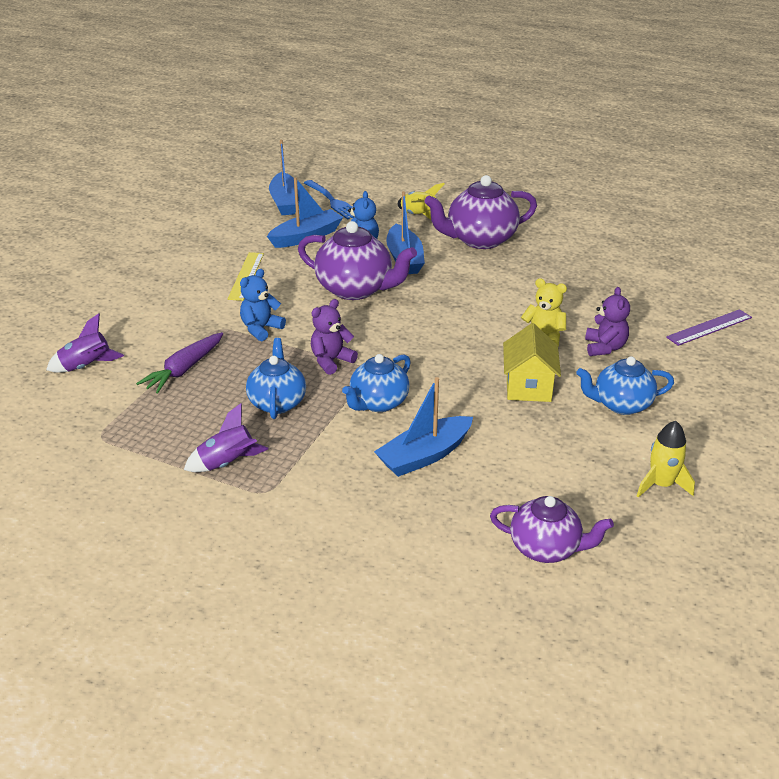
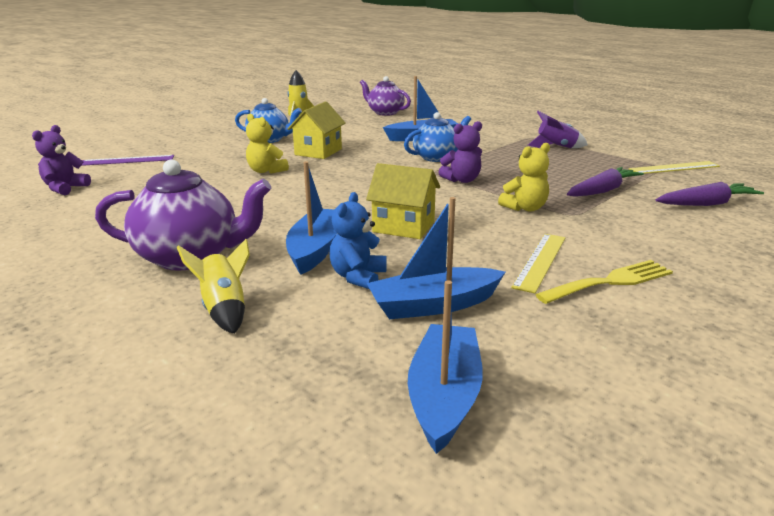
camera: 160 degrees left, 10 degrees down
(84, 436) = (674, 168): none -> yellow ruler
(86, 366) = (707, 204): purple rocket -> purple carrot
(200, 268) = (610, 282): none -> yellow fork
(261, 329) = (525, 208): blue teddy bear -> yellow teddy bear
(277, 402) = (516, 165): blue teapot -> none
(333, 201) = (343, 376): blue fork -> none
(356, 289) = (403, 226): purple teapot -> yellow house
(604, 347) = (229, 161): purple teddy bear -> purple teddy bear (65, 188)

